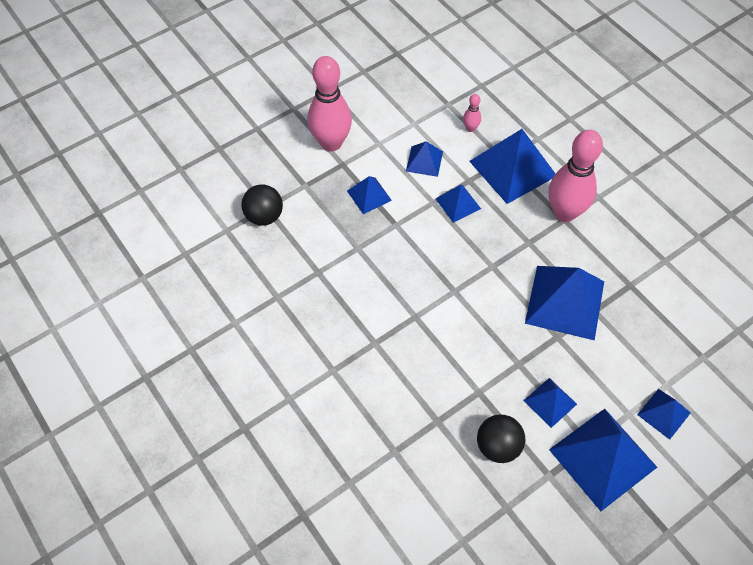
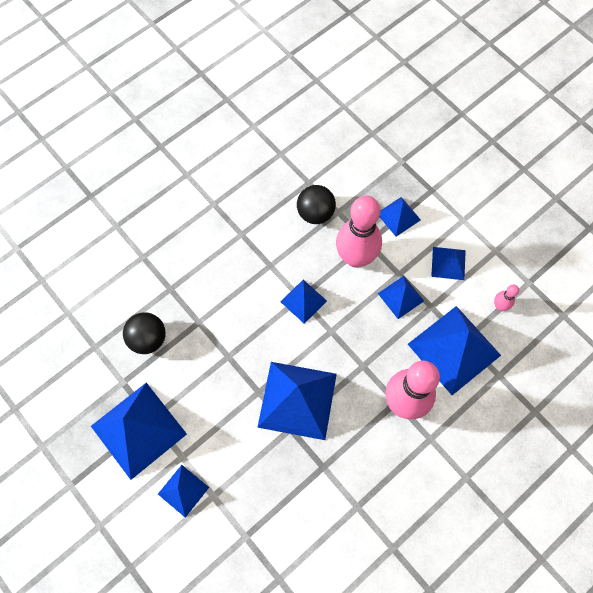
camera: 85 degrees right, 10 degrees up
(264, 216) = (362, 133): black ball -> black ball (315, 213)
(331, 143) = (455, 178): pink bowling pin -> pink bowling pin (355, 257)
(550, 402) = (191, 384): blue pyramid -> blue pyramid (303, 301)

